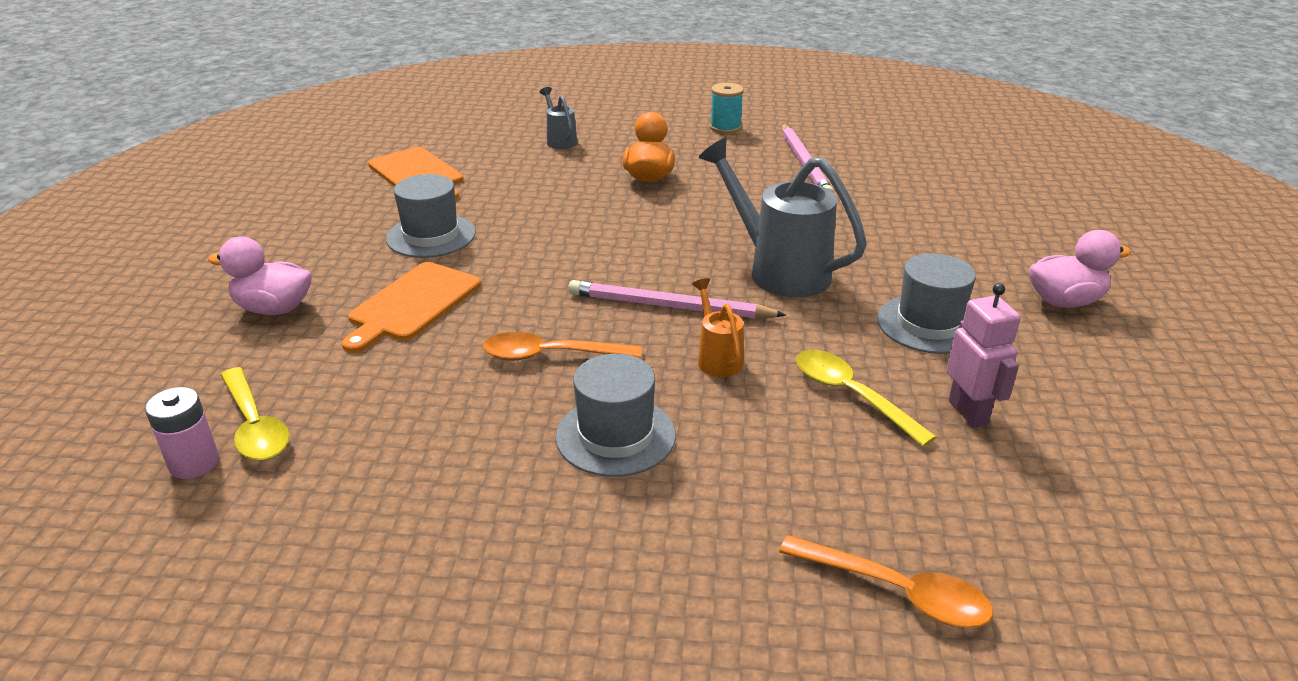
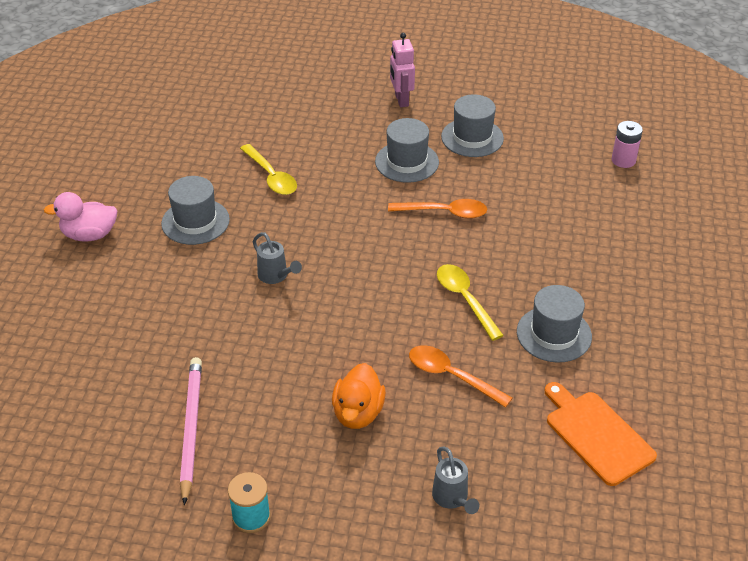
camera: 175 degrees left, 10 degrees up
(254, 425) = (604, 178): yellow spoon -> yellow spoon (465, 300)
(274, 309) = (642, 261): pink duck -> none
(412, 304) = (545, 259): orange cutting board -> none
(483, 496) = (472, 137): none -> grey hat
(669, 306) = (364, 246): pink pencil -> none
(717, 358) = (341, 205): orange watering can -> none
(778, 270) = (276, 276): grey watering can -> grey watering can, size x0.50
(896, 591) = (295, 94): orange spoon -> orange spoon (452, 376)
(968, 412) = (212, 163): pink robot -> pink robot (401, 100)

